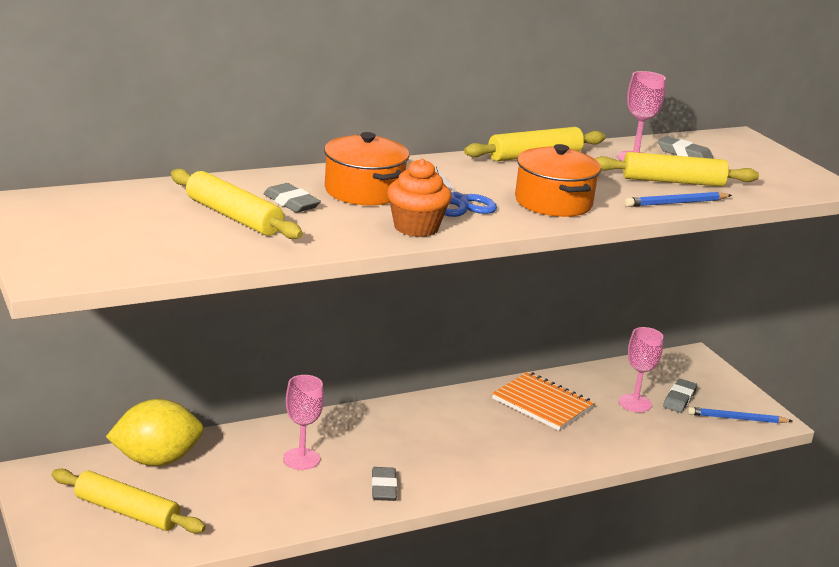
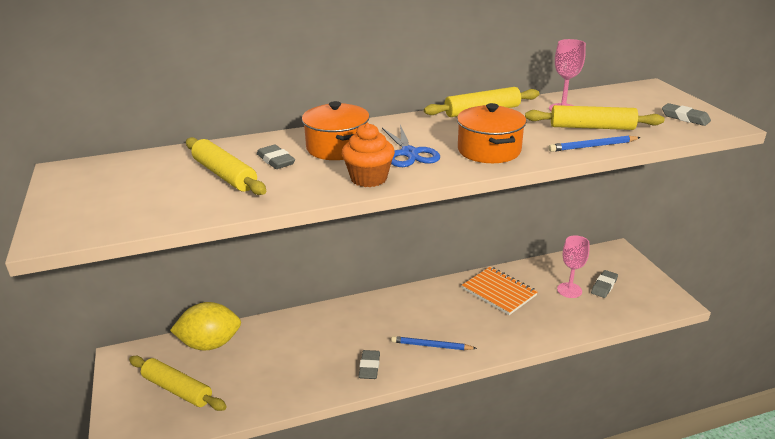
camera: 10 degrees right, 5 degrees up
(301, 459) = (313, 342): pink goblet -> none
(684, 154) = (604, 103): grey eraser -> grey eraser (685, 118)
(737, 419) = (648, 302): blue pencil -> blue pencil (431, 346)

